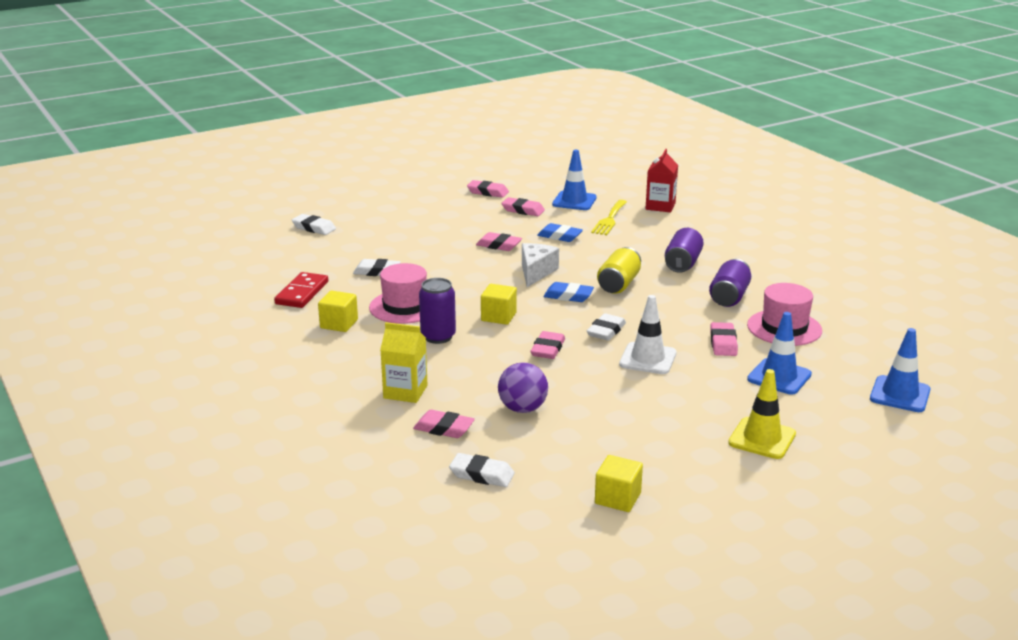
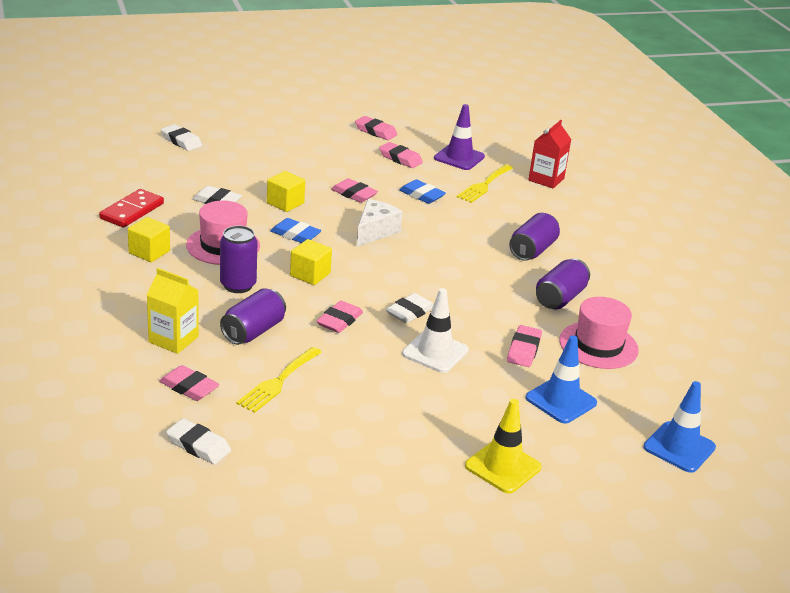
camera: 10 degrees right, 5 degrees up
(475, 372) = (253, 331): none -> purple can
(522, 409) = (278, 382): purple ball -> yellow fork
(568, 296) = (393, 265): blue eraser -> blue eraser (295, 235)
(574, 201) = (459, 157): blue traffic cone -> purple traffic cone
(617, 498) = (318, 501): yellow cube -> yellow cube (285, 203)
(618, 284) = (452, 261): yellow can -> none

